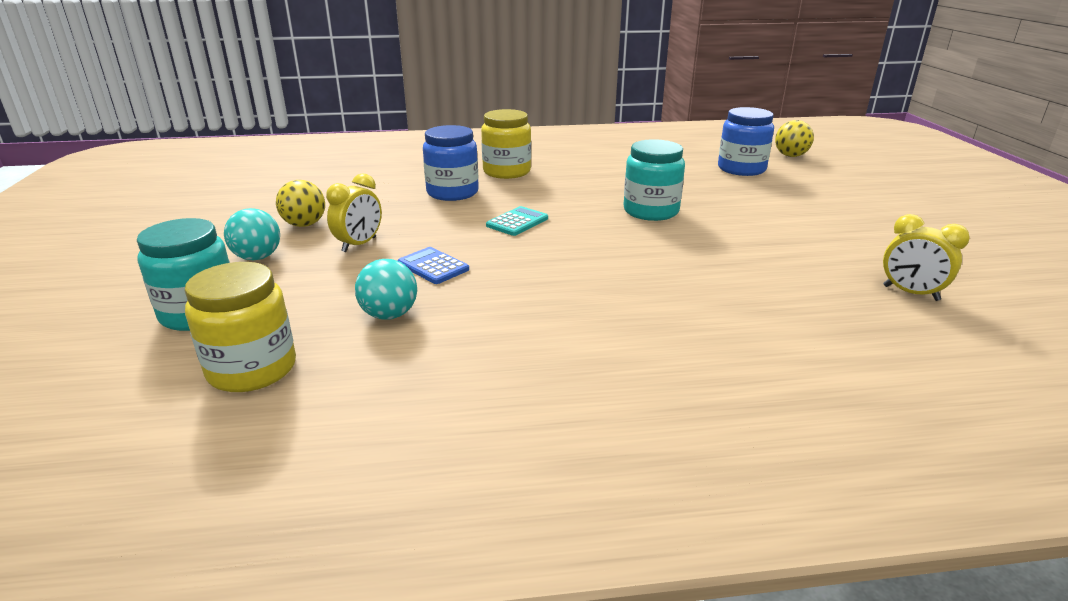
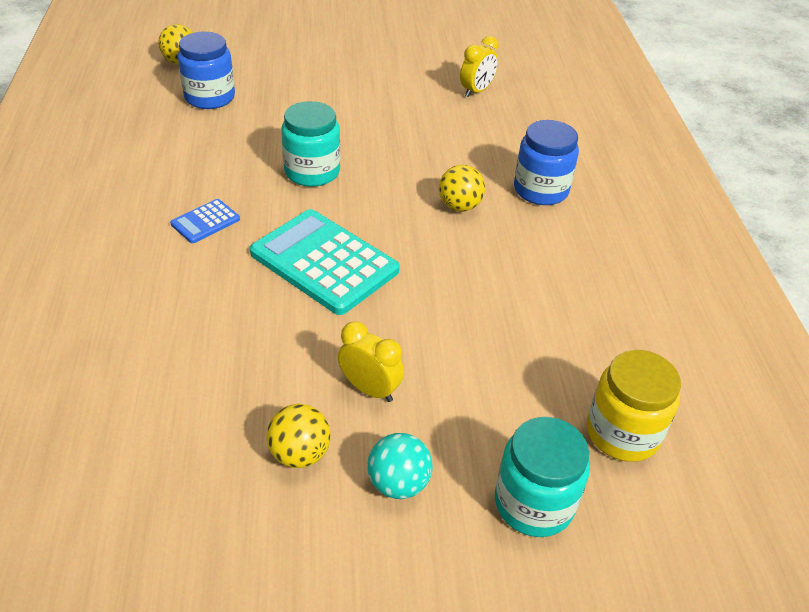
camera: 90 degrees left, 15 degrees up
(389, 315) = (525, 351): turquoise ball -> none
(433, 266) = (428, 325): blue calculator -> blue calculator (205, 222)
(452, 192) = (217, 313): blue jar -> blue jar (540, 190)
(507, 172) = (153, 263): yellow jar -> none
(517, 222) = (324, 262): turquoise calculator -> turquoise calculator, size x2.14
(629, 281) = (459, 206): none -> yellow ball

